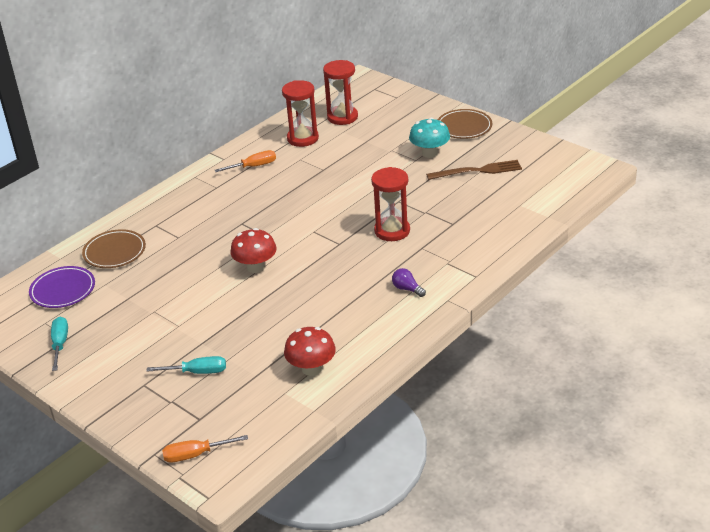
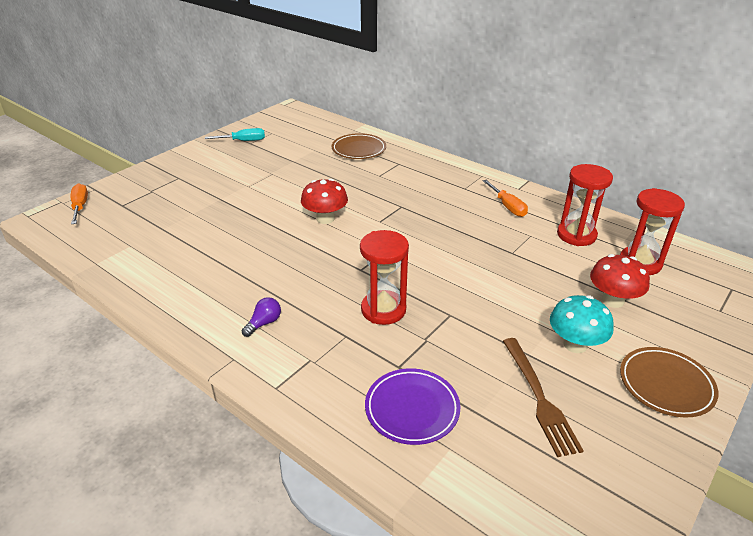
camera: 85 degrees right, 0 degrees up
(63, 290) = (310, 135): purple plate -> purple plate (412, 409)
(197, 372) = (181, 199): turquoise screwdriver -> none
(311, 368) = (155, 259): red mushroom -> red mushroom (613, 300)

